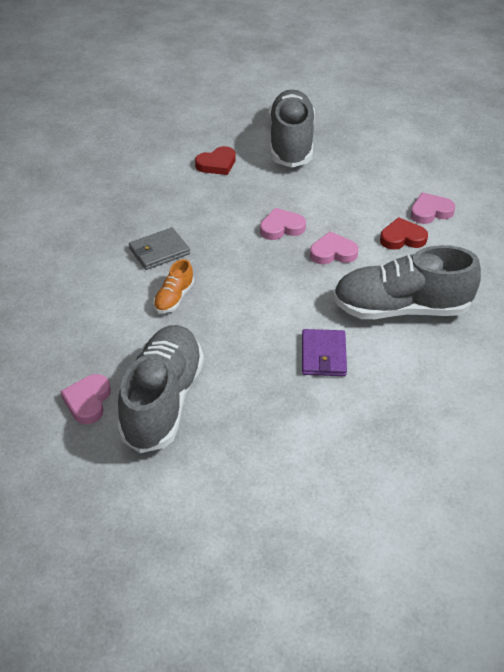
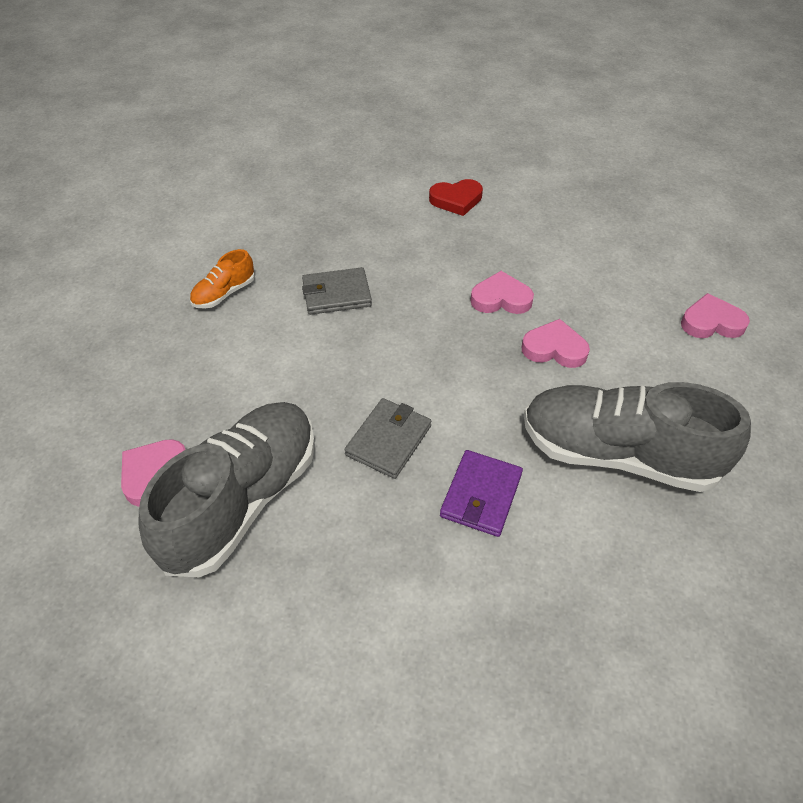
camera: 20 degrees right, 5 degrees up
(174, 298) = (325, 360): orange shoe -> orange shoe (224, 293)
(246, 338) = (389, 440): none -> grey wallet
(291, 143) = (558, 192): grey shoe -> none
(402, 238) = (658, 351): red heart -> none

